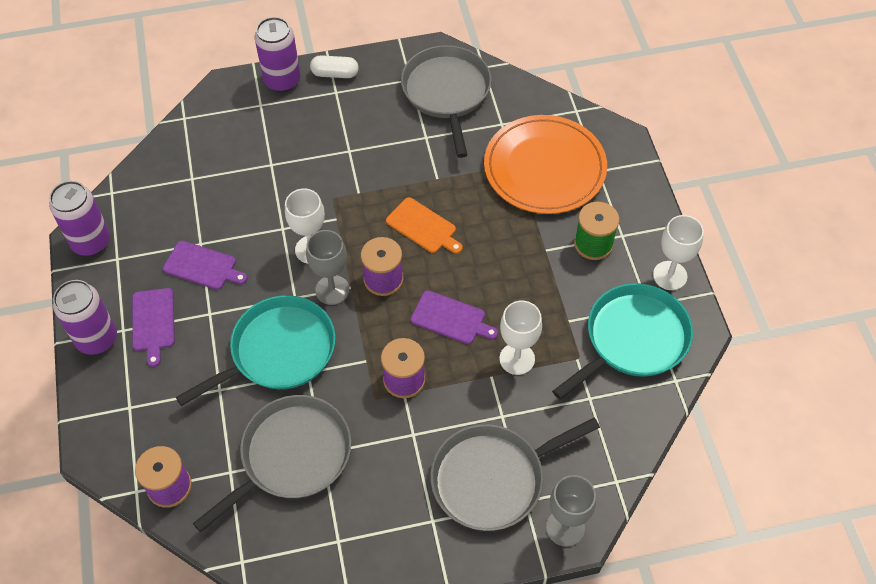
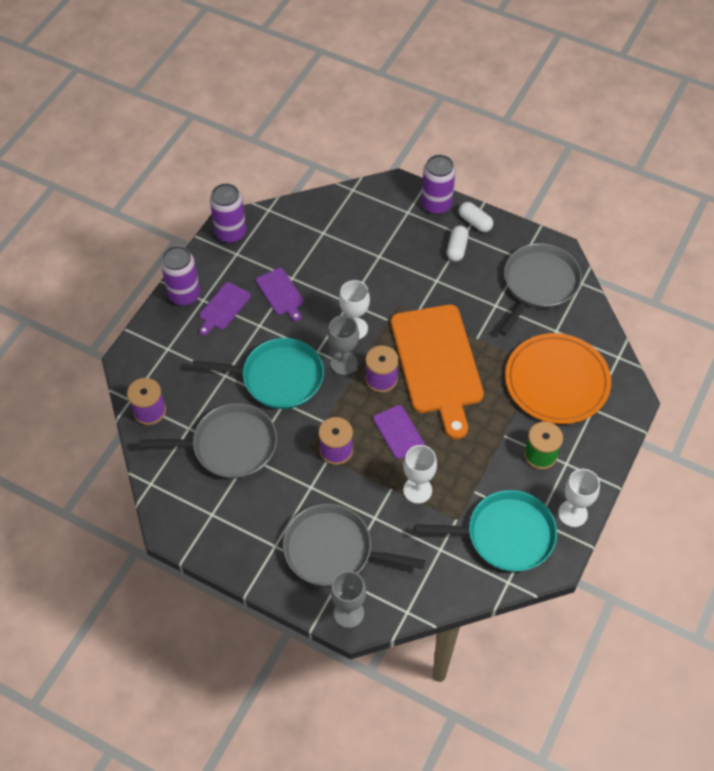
camera: 40 degrees right, 0 degrees up
(340, 109) = (457, 248): none -> white capsule
(423, 227) = (437, 363): orange cutting board -> orange cutting board, size x2.23

